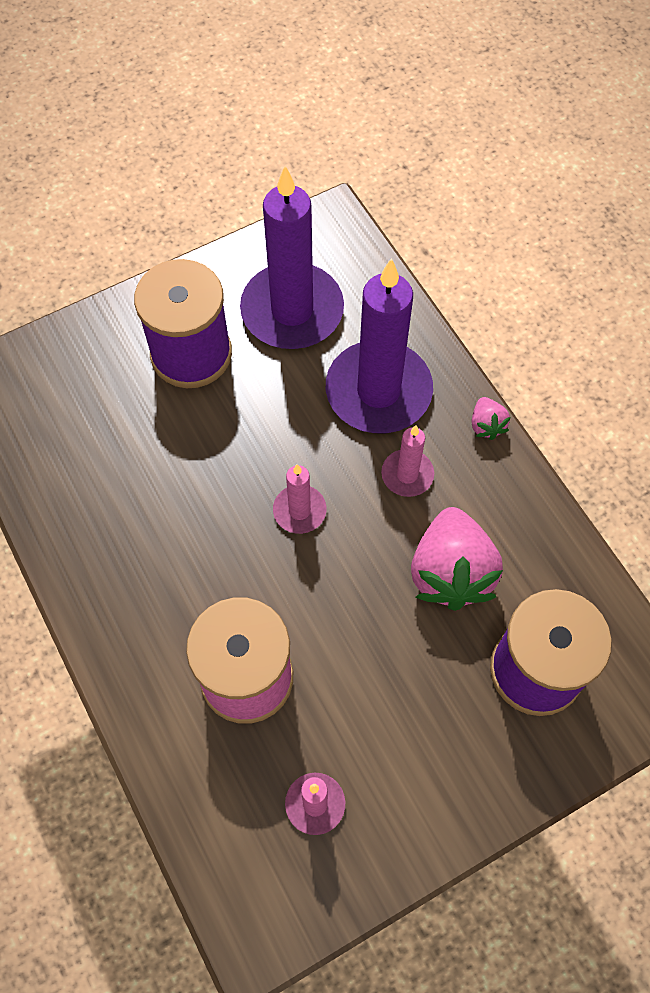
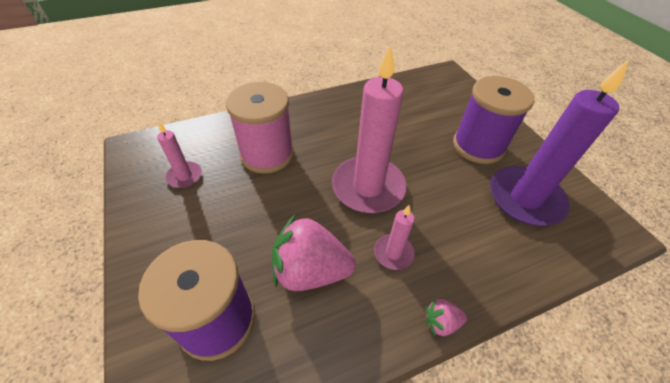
camera: 95 degrees right, 15 degrees down
(299, 511) = (368, 187): pink candle -> pink candle, size x2.10
(378, 391) = (465, 244): purple candle -> none

